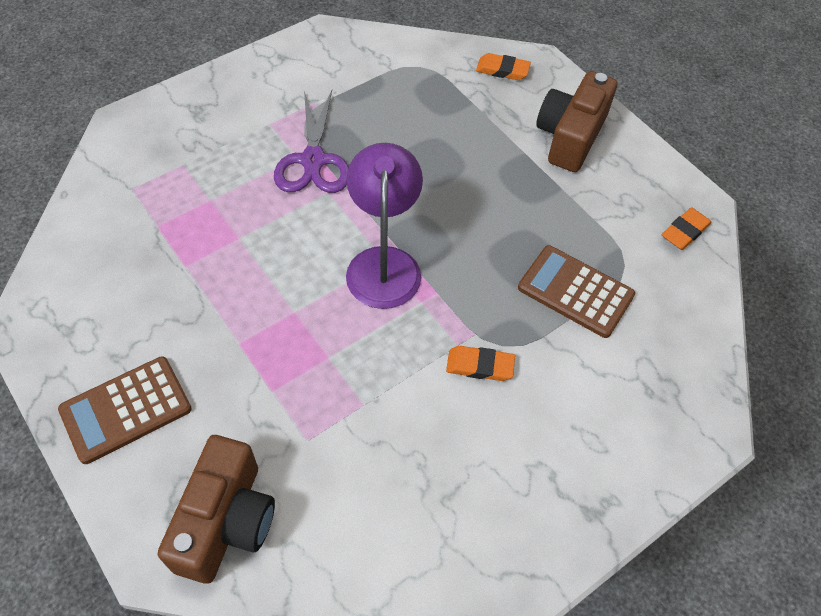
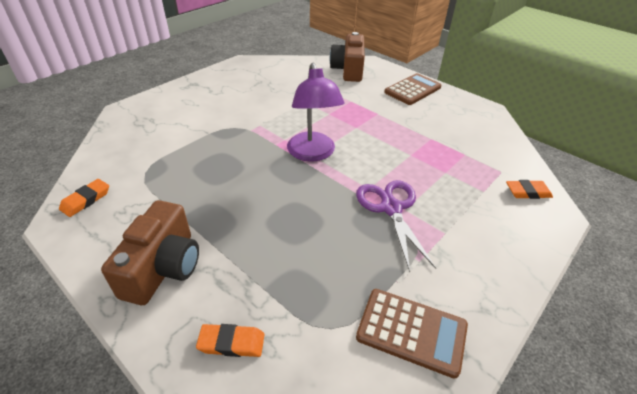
camera: 170 degrees right, 15 degrees down
(480, 366) = (246, 119): orange eraser -> orange eraser (527, 192)
(575, 291) = (184, 155): brown calculator -> brown calculator (411, 331)

